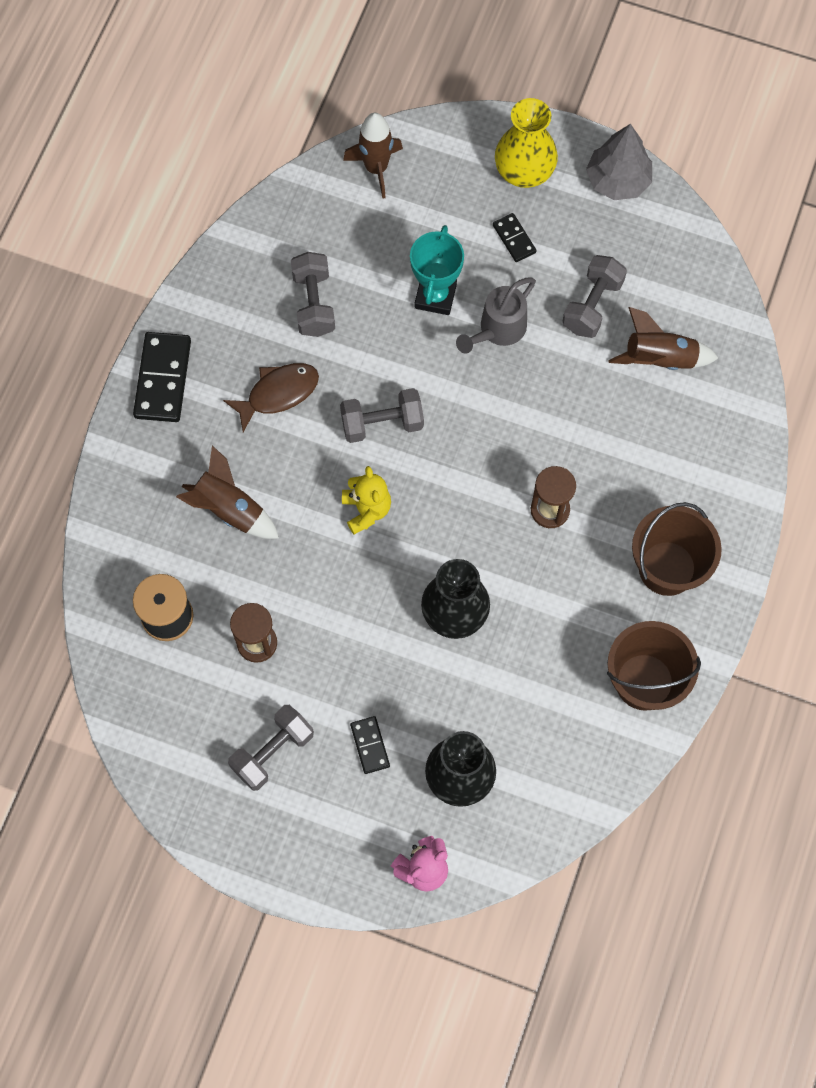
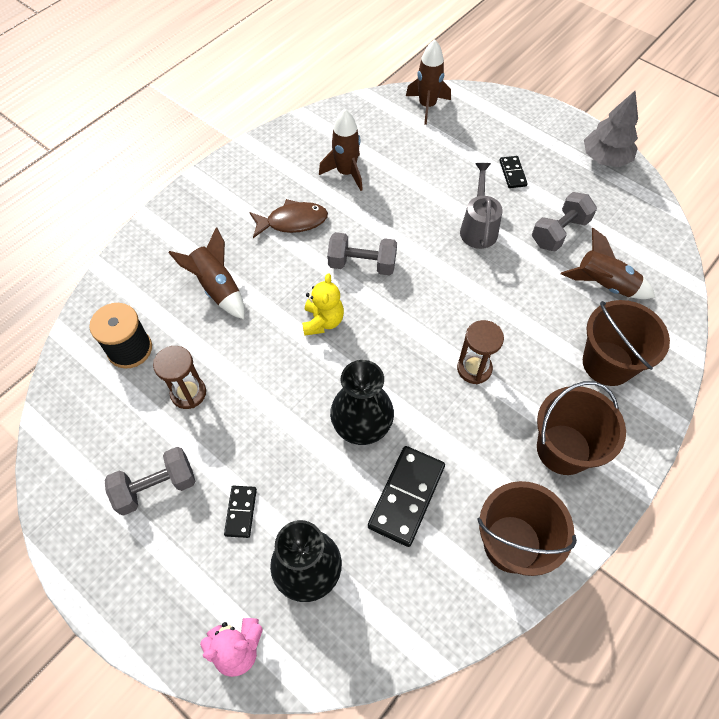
camera: 20 degrees right, 10 degrees down
(163, 379) = (215, 189): black domino -> black domino (406, 496)
(314, 303) = (346, 173): grey dumbbell -> brown rocket
(435, 296) = (438, 193): turquoise trophy -> none
(498, 330) = (478, 228): grey watering can -> grey watering can turned 120 degrees clockwise
(524, 171) = (535, 135): yellow vase -> none
(687, 455) = (607, 363): none -> brown bucket

